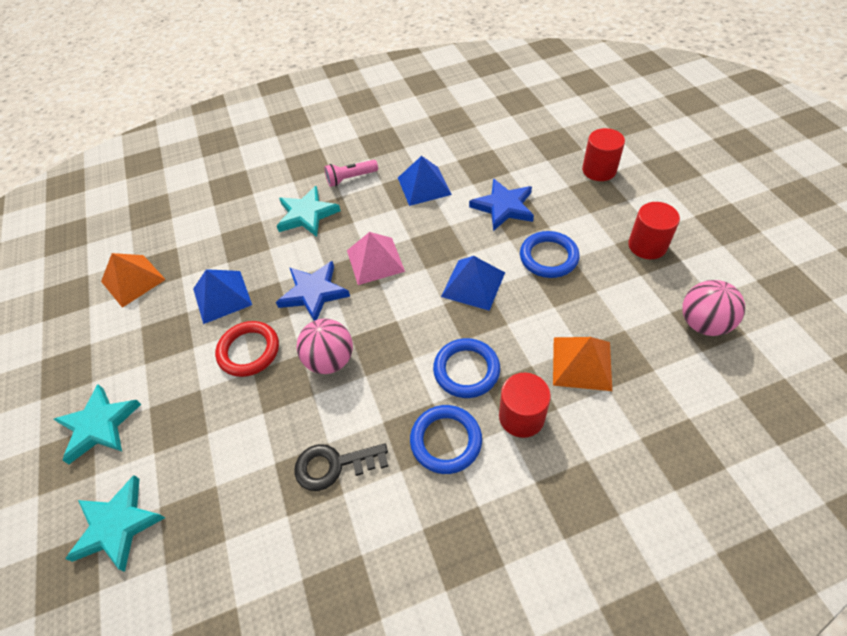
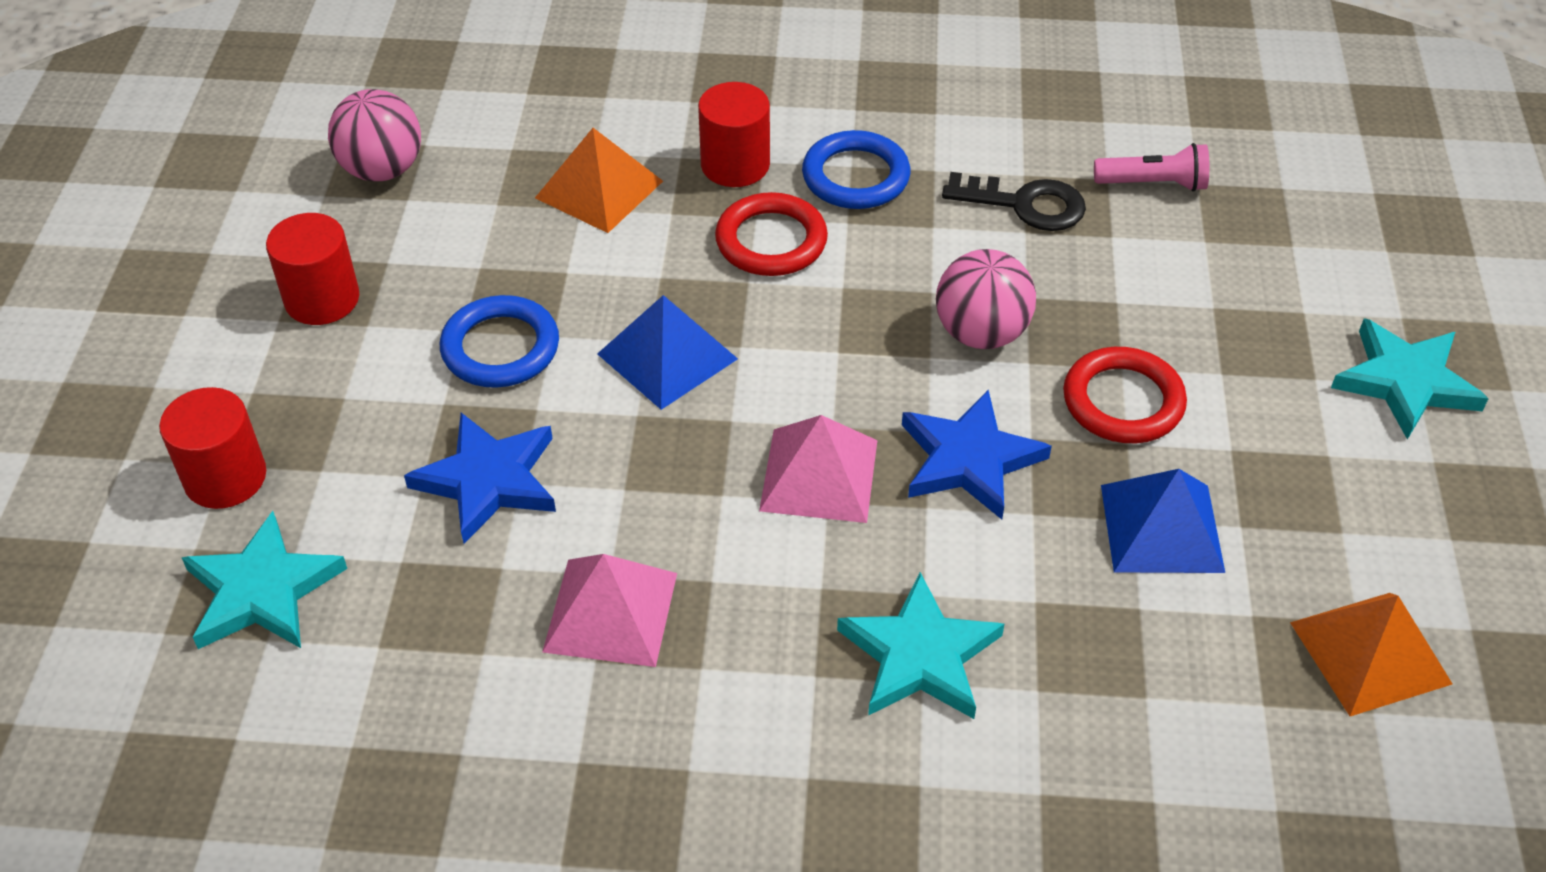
camera: 160 degrees left, 5 degrees down
(117, 525) = (1355, 245): turquoise star -> turquoise star (262, 590)
(350, 178) = (769, 719): pink flashlight -> pink flashlight (1153, 184)
(424, 186) = (611, 611): blue pyramid -> pink pyramid
(466, 370) = (771, 241): blue ring -> red ring

